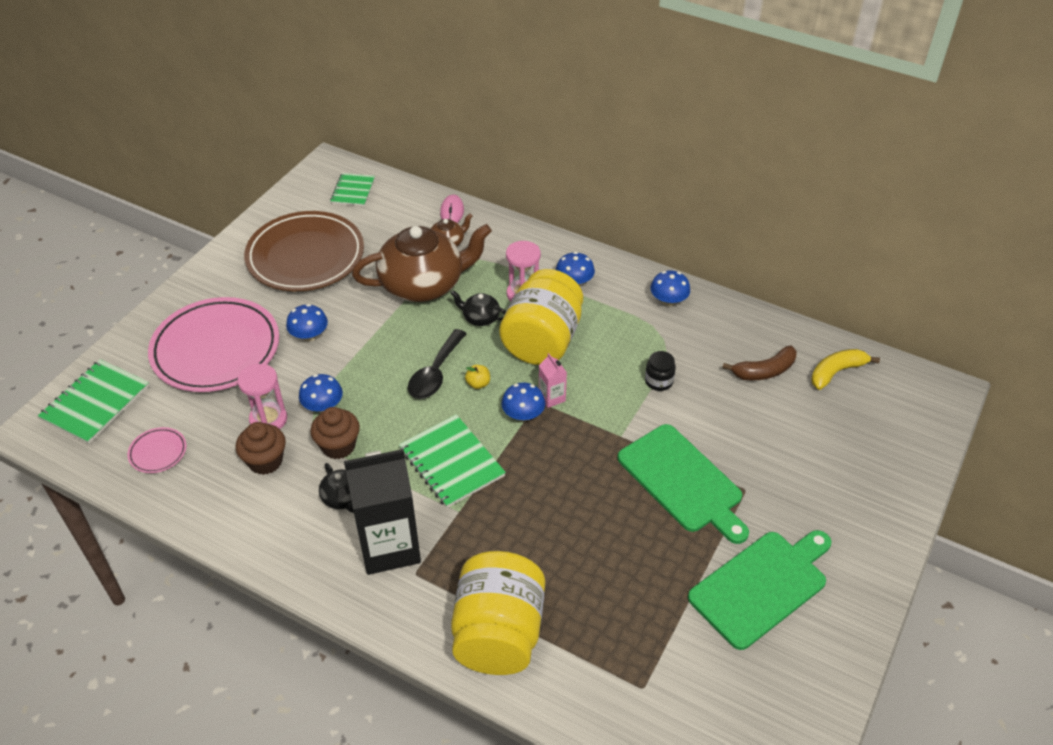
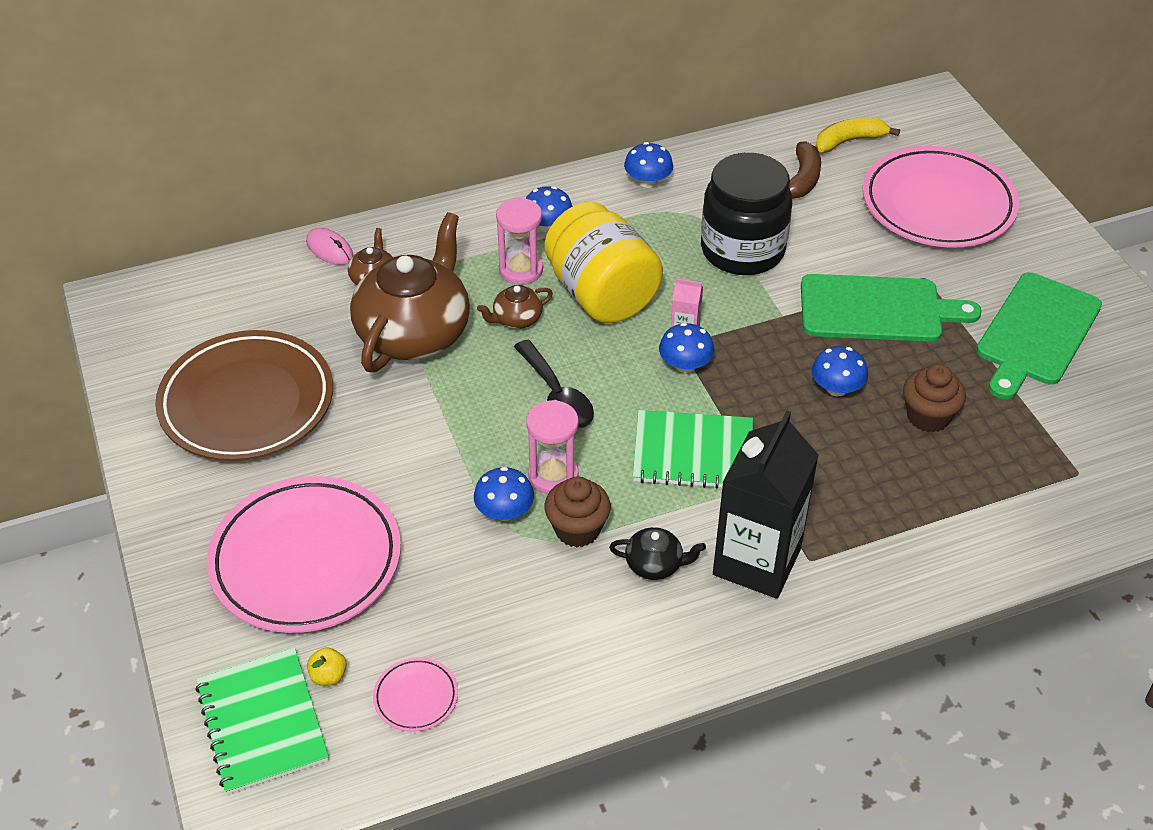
camera: 50 degrees left, 0 degrees up
(265, 461) = (534, 603): brown cupcake -> brown cupcake (928, 416)
(268, 419) = (473, 569): pink hourglass -> pink hourglass (553, 476)
(309, 335) = (381, 466): blue mushroom -> blue mushroom (836, 388)
(353, 191) = (187, 305): green notebook -> none
(478, 384) = (608, 373): yellow apple -> yellow apple (328, 676)
(480, 318) = (516, 319): black teapot -> brown teapot
(498, 633) = (937, 537): yellow jar -> none
(659, 381) = (742, 250): black jar -> black jar, size x2.46
(762, 586) = (1036, 333): green cutting board -> green cutting board turned 150 degrees counterclockwise
(831, 456) = (938, 204): none -> pink plate
(836, 372) = (849, 141): yellow banana -> yellow banana turned 60 degrees clockwise

